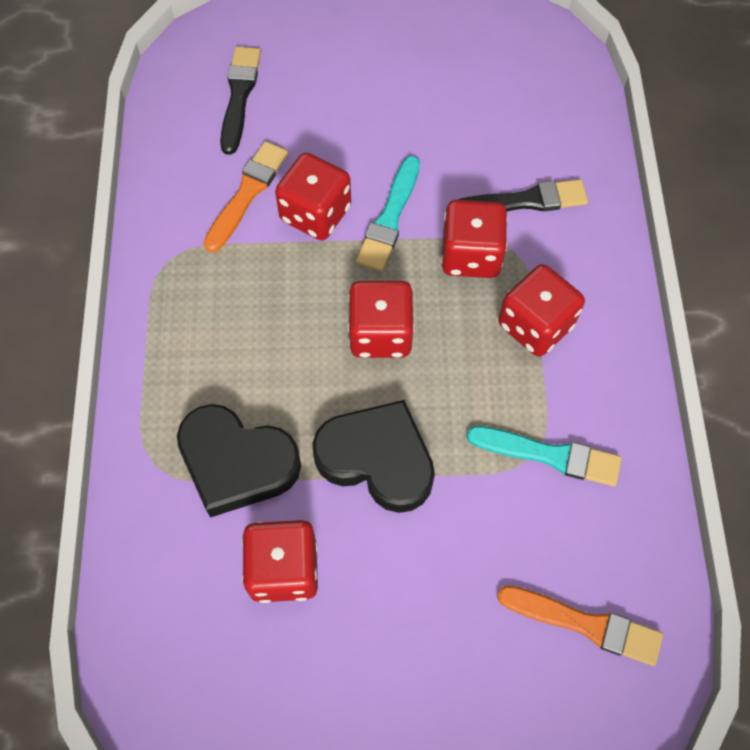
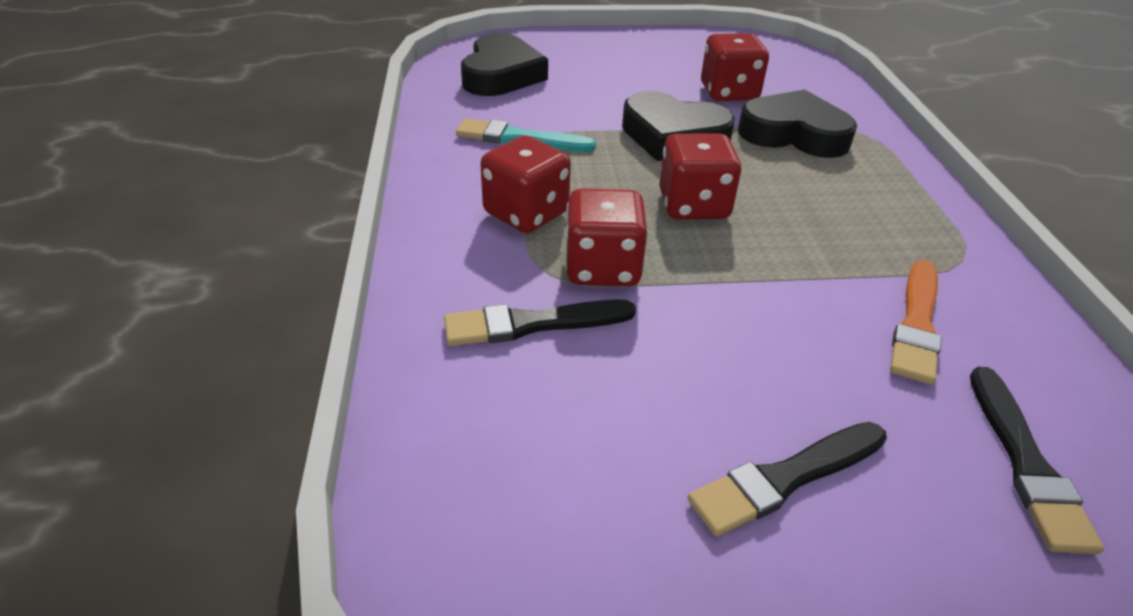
camera: 175 degrees right, 25 degrees down
(315, 213) = (813, 305): red dice -> none
(380, 92) = (785, 478): none -> black brush
(390, 218) = (713, 302): turquoise brush -> none
(584, 624) = (501, 75): orange brush -> black heart

